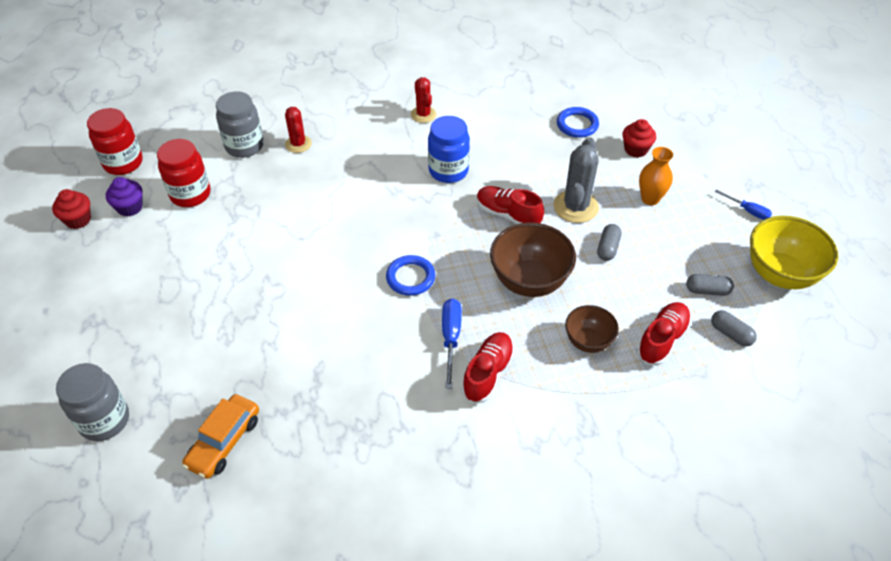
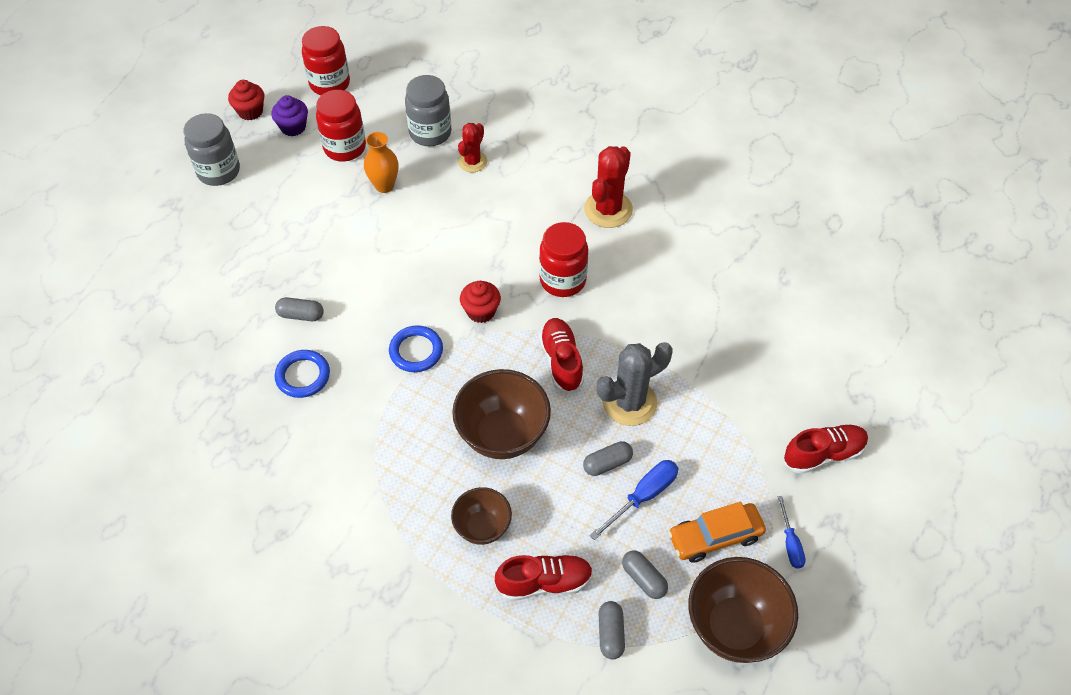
camera: 45 degrees right, 5 degrees up
(104, 420) = (103, 286): grey jar -> grey jar (218, 171)
(224, 441) = (150, 368): orange car -> orange car (715, 537)
(299, 317) = (301, 315): none -> grey capsule
(423, 114) = (608, 209): red cactus -> red cactus, size x1.60
(448, 171) = (562, 280): blue jar -> red jar
(451, 338) = (383, 428): blue screwdriver -> blue screwdriver (643, 496)
(488, 373) = (374, 481): red shoe -> red shoe (823, 454)
(577, 125) = (737, 325): blue ring -> blue ring (303, 376)
(635, 149) = (762, 394): red cupcake -> red cupcake (481, 311)
(650, 199) = (709, 452): orange vase -> orange vase (384, 185)
(780, 274) = (734, 627): yellow bowl -> brown bowl

